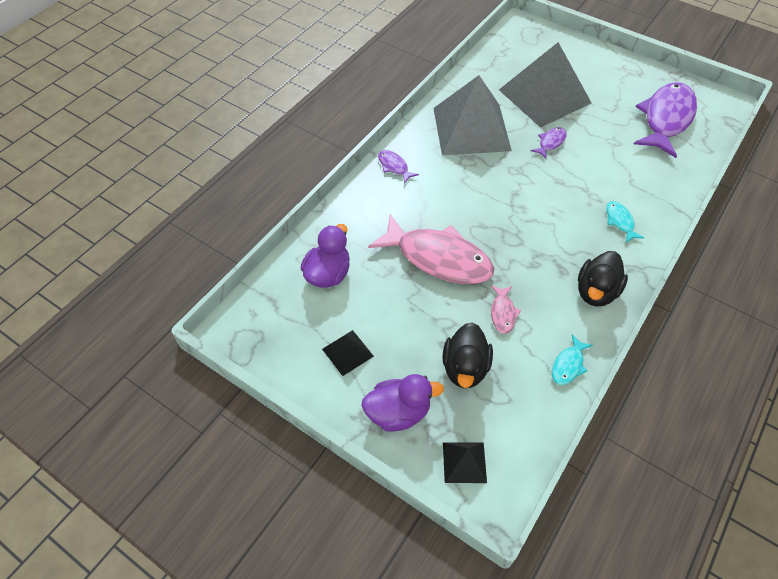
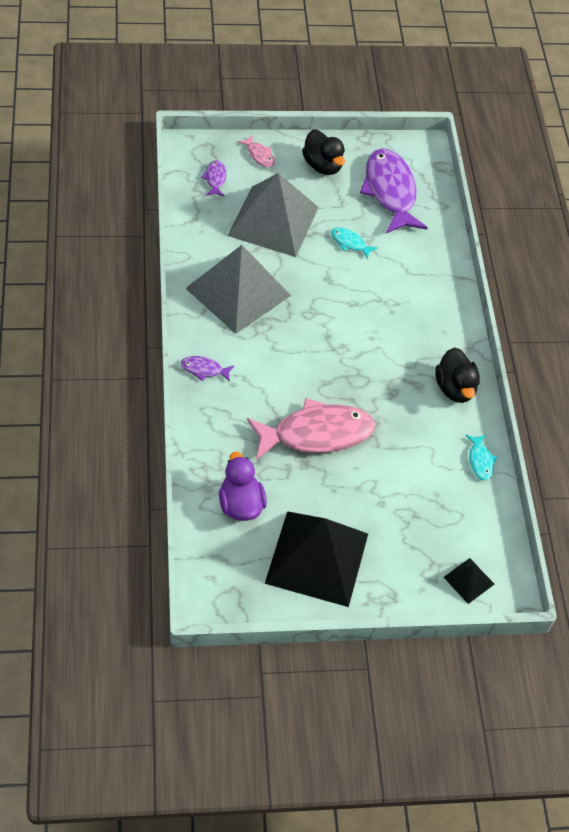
camera: 45 degrees left, 0 degrees up
(347, 352) = (317, 558): black pyramid -> black pyramid, size x2.33
(398, 412) = (395, 577): purple duck -> none
(465, 368) = (412, 511): black duck -> black duck (322, 166)
(503, 313) = (403, 449): pink fish -> pink fish (259, 155)
(550, 142) = (316, 268): purple fish -> purple fish (215, 179)
(620, 221) = (426, 315): turquoise fish -> turquoise fish (349, 243)

